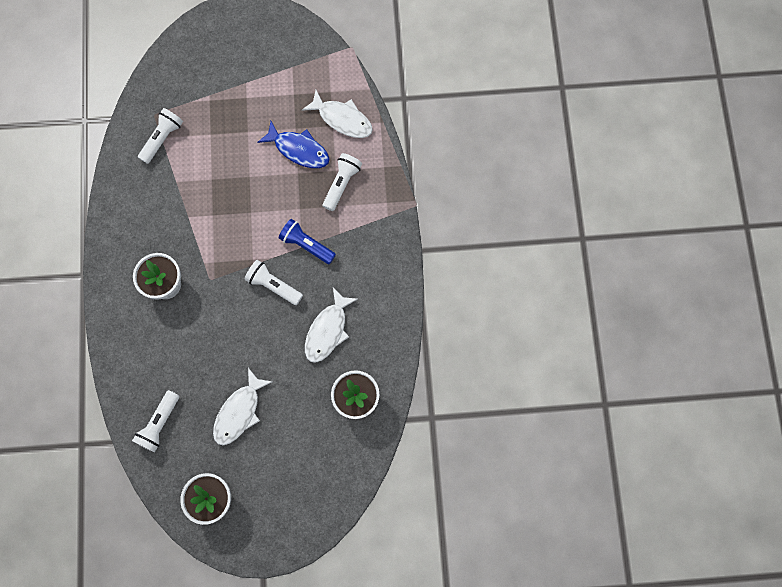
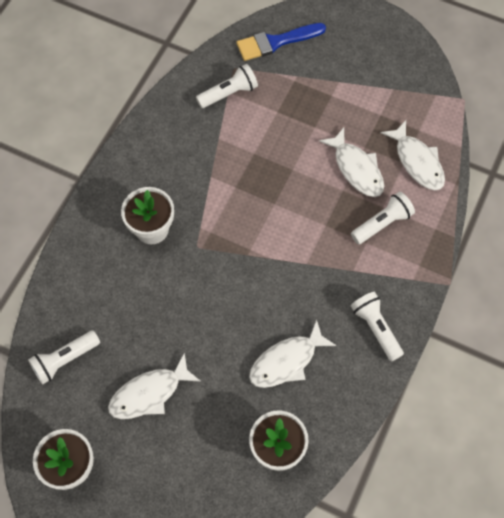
camera: 30 degrees right, 10 degrees down
(176, 74) = (276, 42): none -> blue brush
(273, 285) = (256, 286): white flashlight -> white flashlight (376, 328)
(299, 149) = (356, 169): blue fish -> white fish
(306, 245) = (313, 264): blue flashlight -> none

